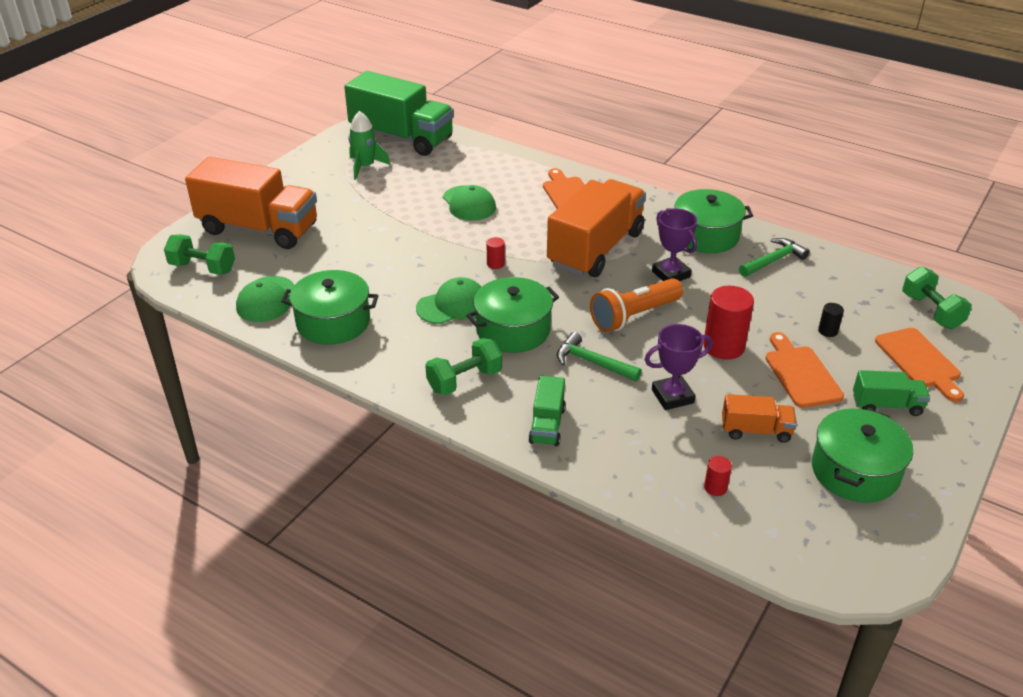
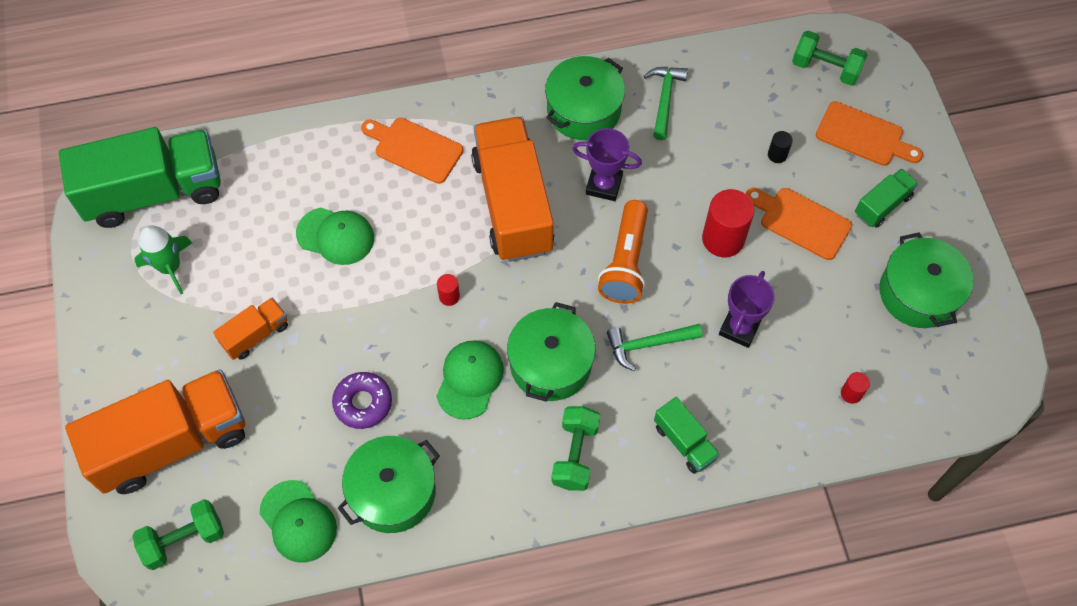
camera: 45 degrees left, 25 degrees up
(377, 276) = (363, 403): none -> purple donut
(756, 431) = (825, 311): orange truck -> orange truck (255, 335)

